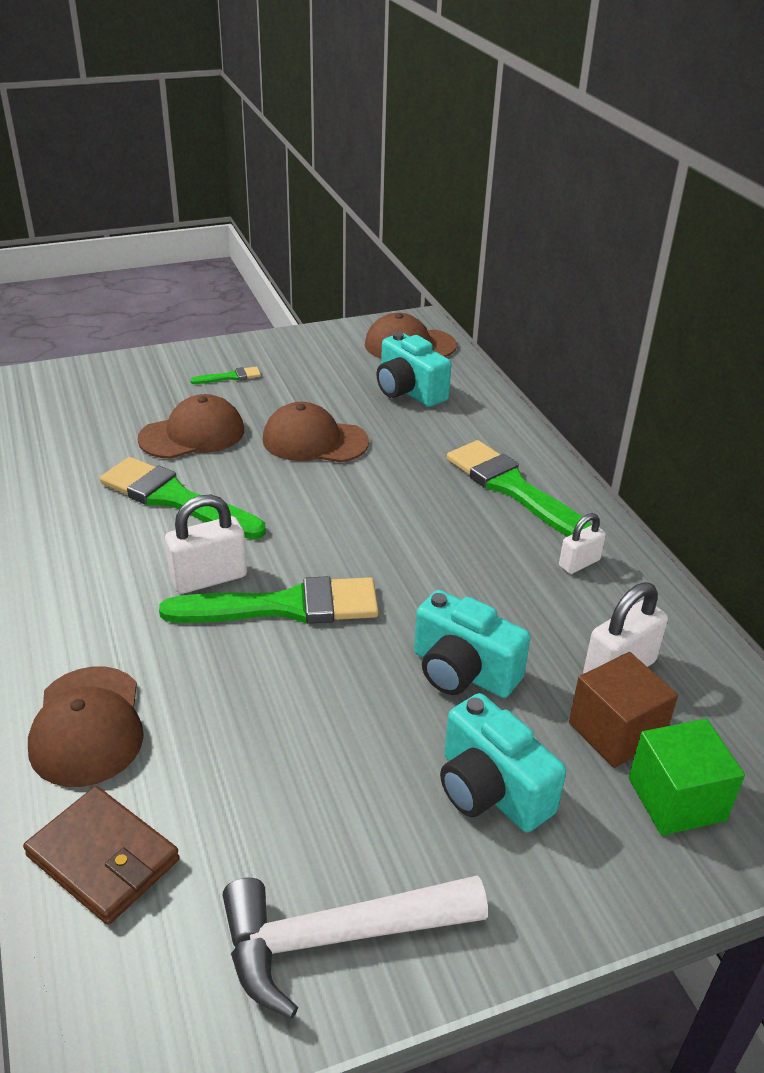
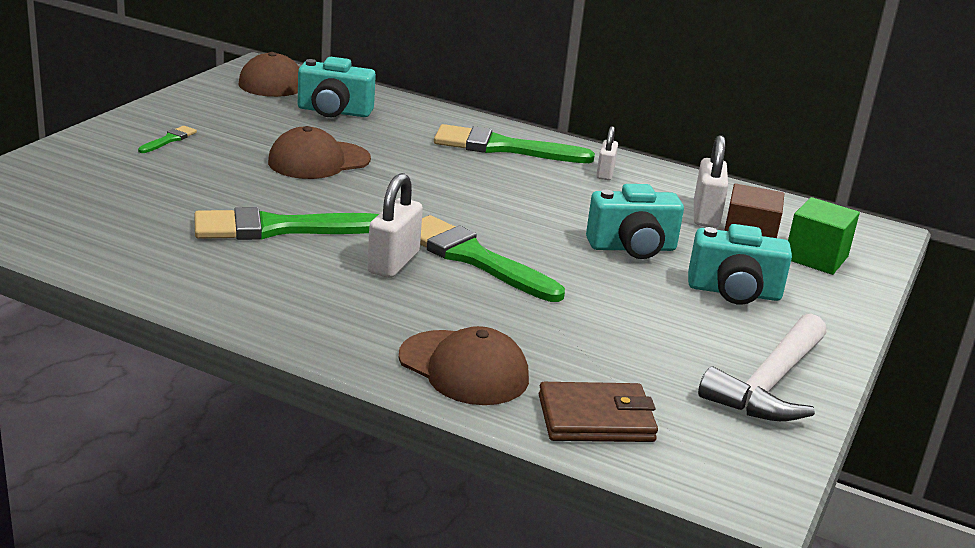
camera: 45 degrees left, 10 degrees down
(192, 434) = (211, 185): brown cap -> none
(285, 606) = (473, 258): green brush -> green brush turned 90 degrees counterclockwise

